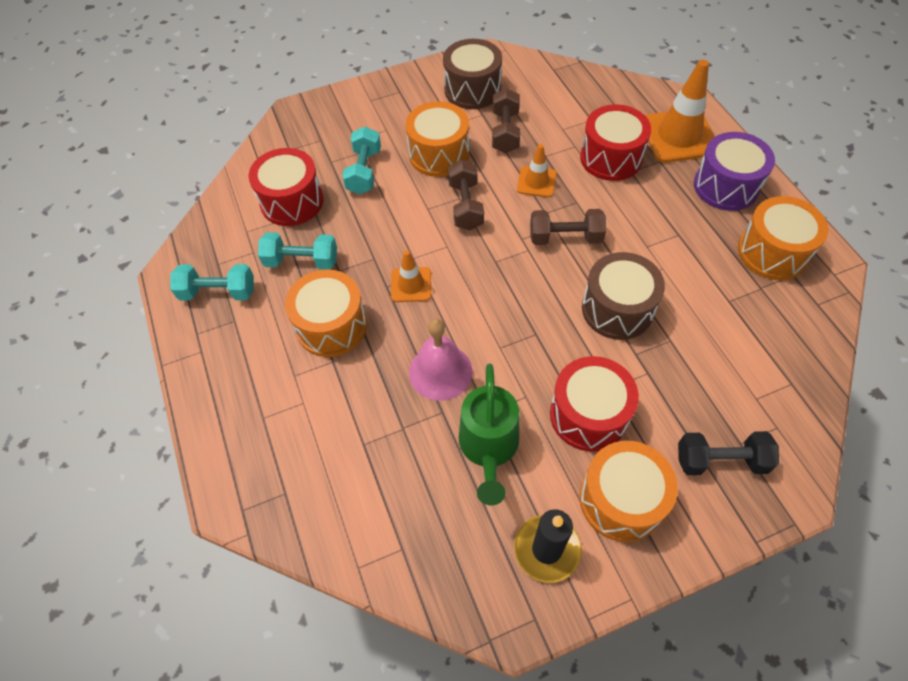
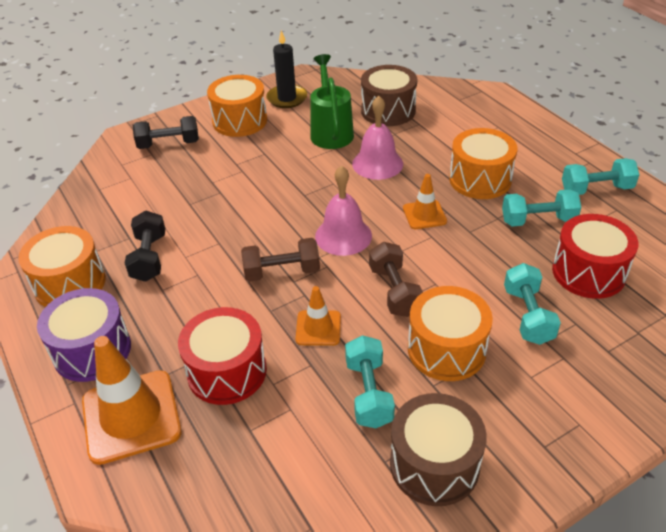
camera: 170 degrees right, 15 degrees down
(500, 270) = (343, 236): none -> pink bell
(505, 132) = (368, 393): brown dumbbell -> turquoise dumbbell
(588, 414) = (260, 154): red drum -> none
(617, 309) = (233, 219): brown drum -> brown drum (388, 111)
(700, 271) = (149, 258): none -> black dumbbell

